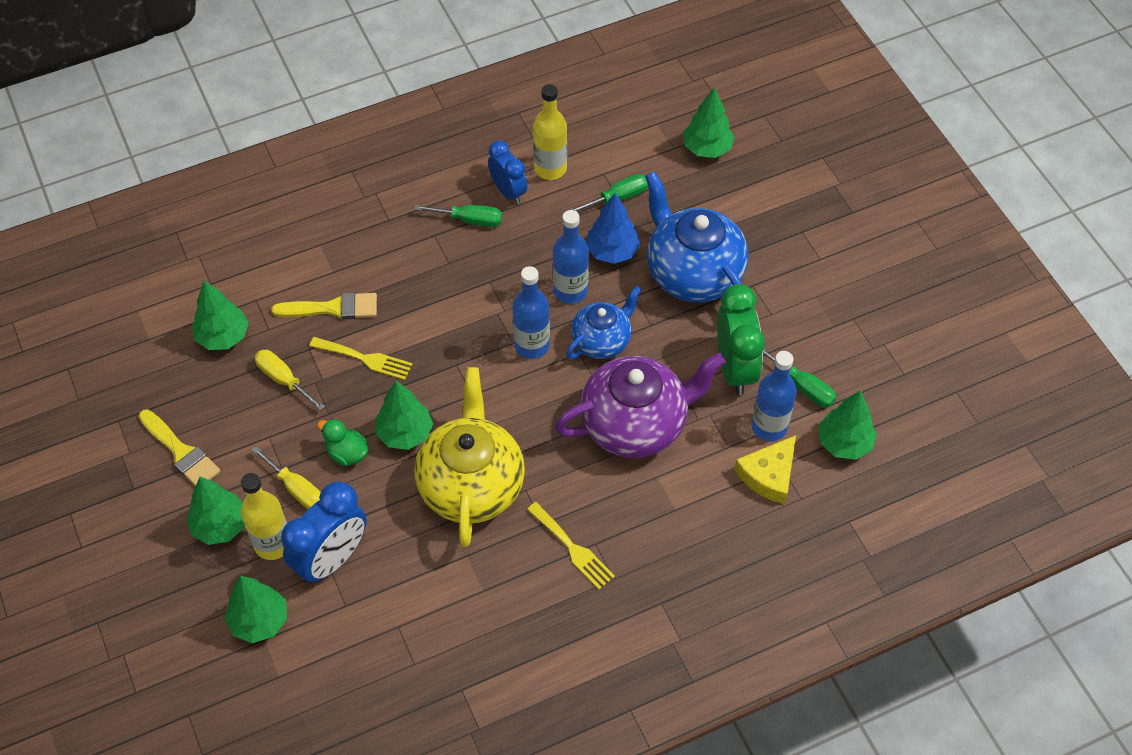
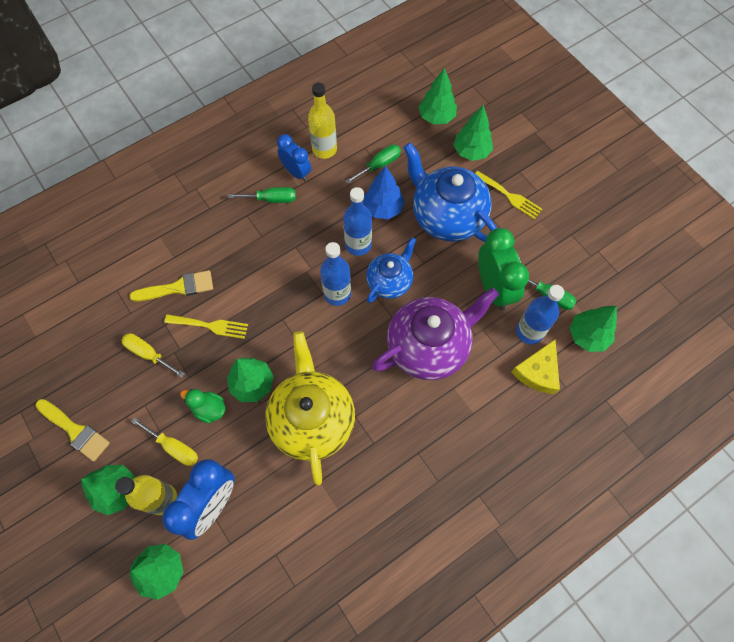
camera: 10 degrees left, 10 degrees up
(223, 337) = (95, 325): green tree -> green tree (471, 152)
(572, 548) = (401, 460): yellow fork -> yellow fork (509, 196)

